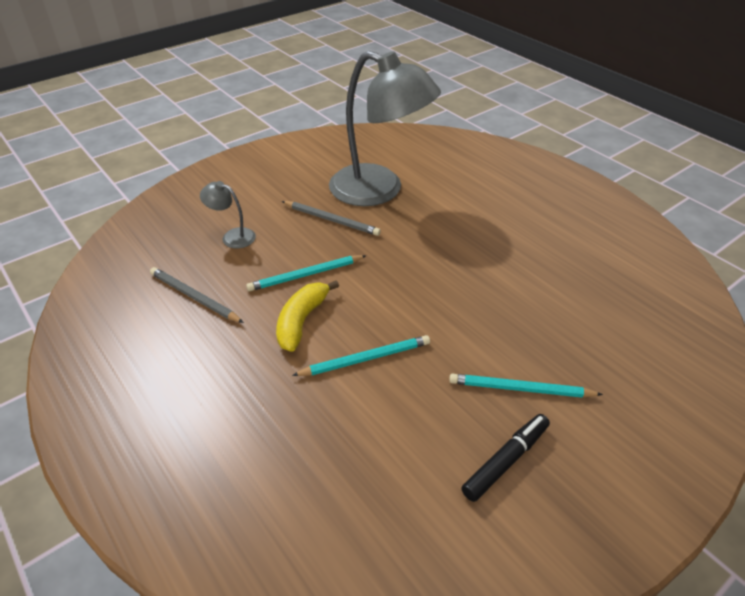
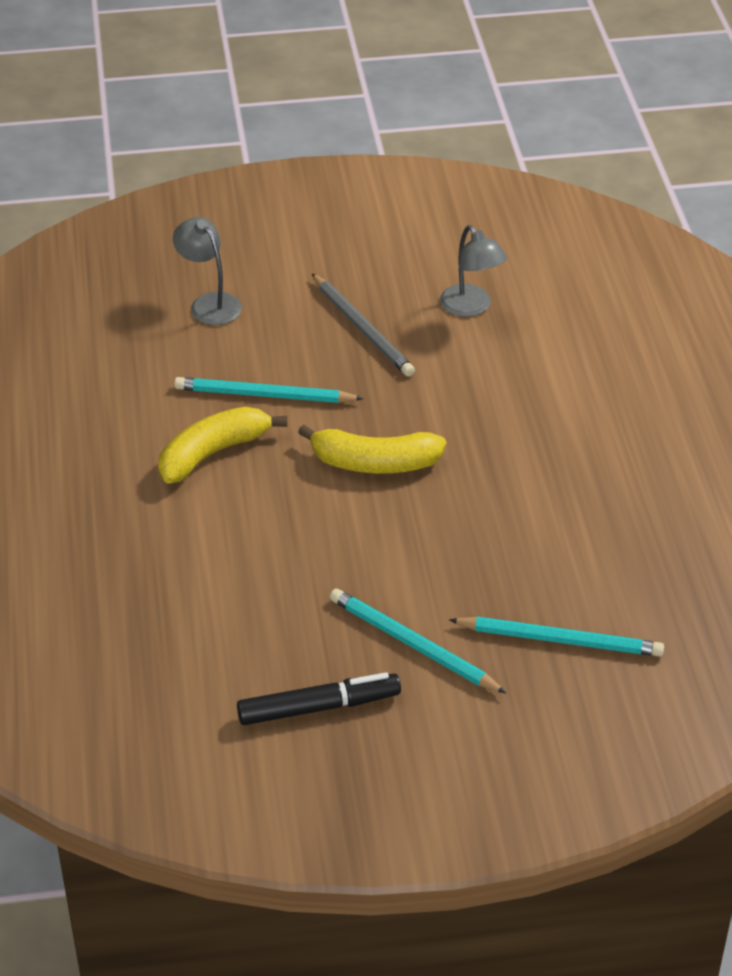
camera: 30 degrees right, 0 degrees up
(194, 297) = (105, 370): grey pencil -> none
(365, 358) = (254, 530): turquoise pencil -> turquoise pencil (560, 640)
(379, 191) = (471, 307): grey lamp -> grey lamp, size x0.41
(401, 289) = (374, 463): none -> yellow banana

